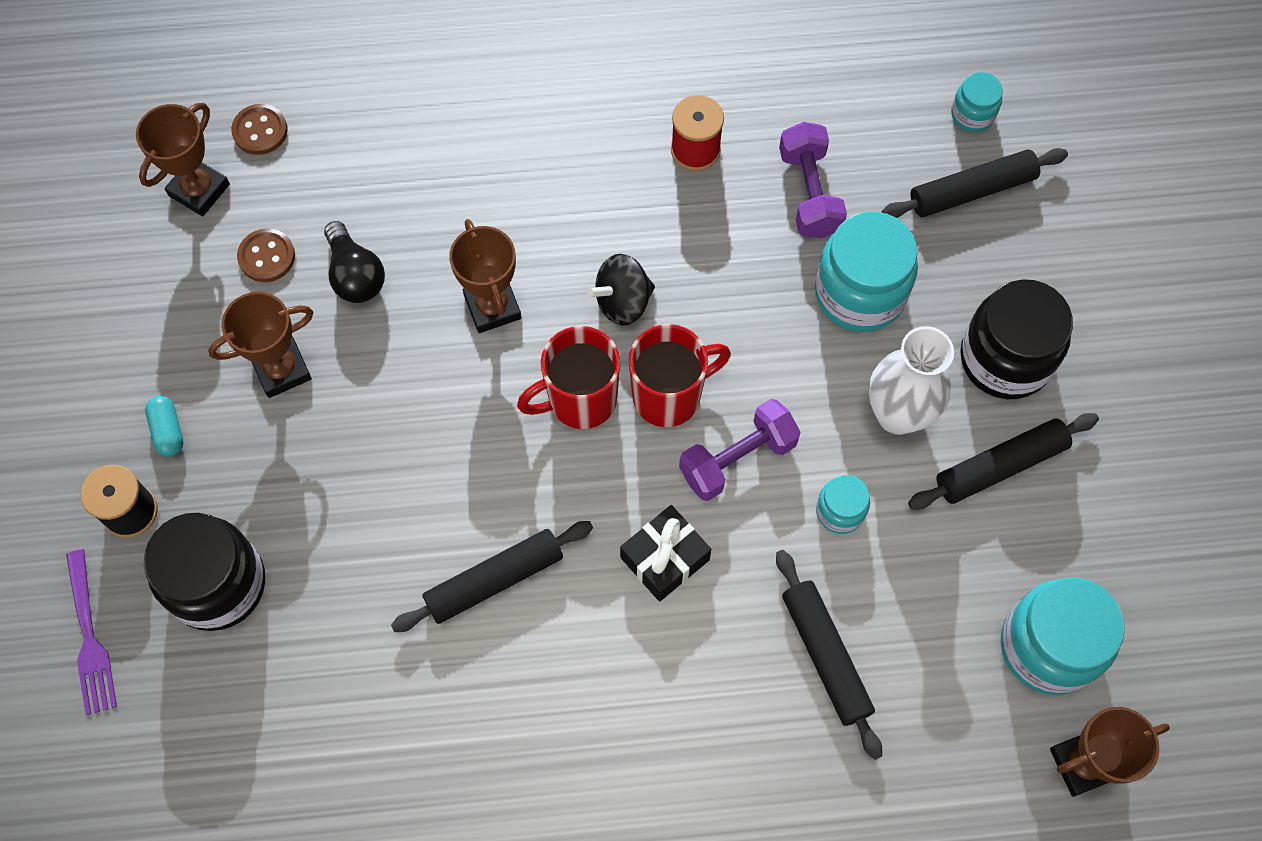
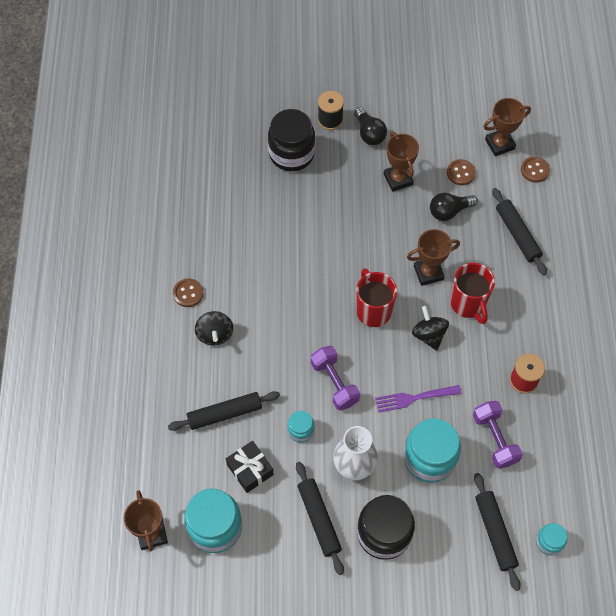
camera: 95 degrees right, 5 degrees down
(89, 637) = (273, 106): purple fork -> purple fork (415, 398)
(168, 431) = (369, 133): turquoise capsule -> black light bulb
(199, 190) = (499, 144): brown trophy -> brown trophy turned 60 degrees counterclockwise
(494, 580) = (281, 266): black rolling pin -> black rolling pin (517, 234)
(570, 764) = (188, 293): none -> brown button
(659, 696) = (215, 334): none -> black spinning top
(665, 558) = (284, 343): black gift -> black gift (250, 470)
(669, 396) = (372, 353): red mug -> red mug (468, 304)
(809, 193) = (494, 439): purple dumbbell -> purple dumbbell turned 75 degrees clockwise

